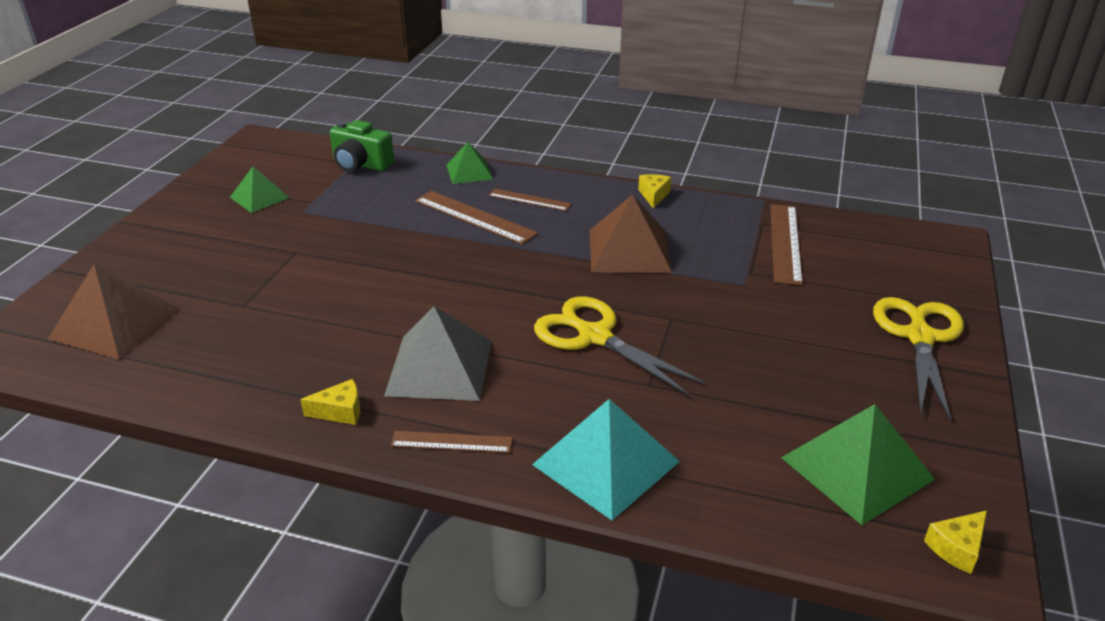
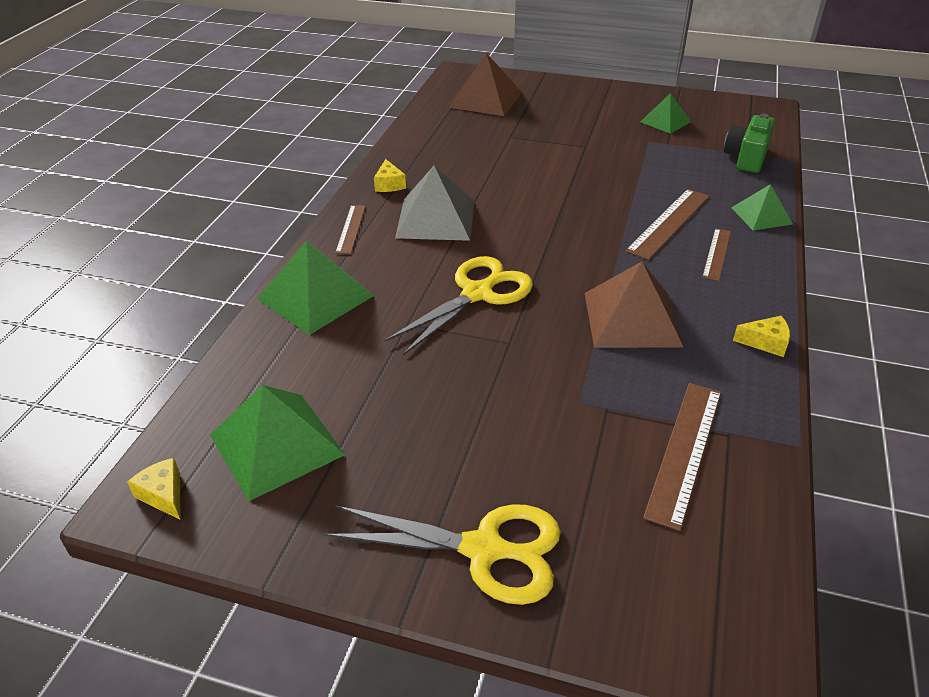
camera: 90 degrees right, 5 degrees up
(605, 463) = (315, 297): turquoise pyramid -> green pyramid
(785, 243) = (684, 451): brown ruler -> brown ruler turned 75 degrees counterclockwise

